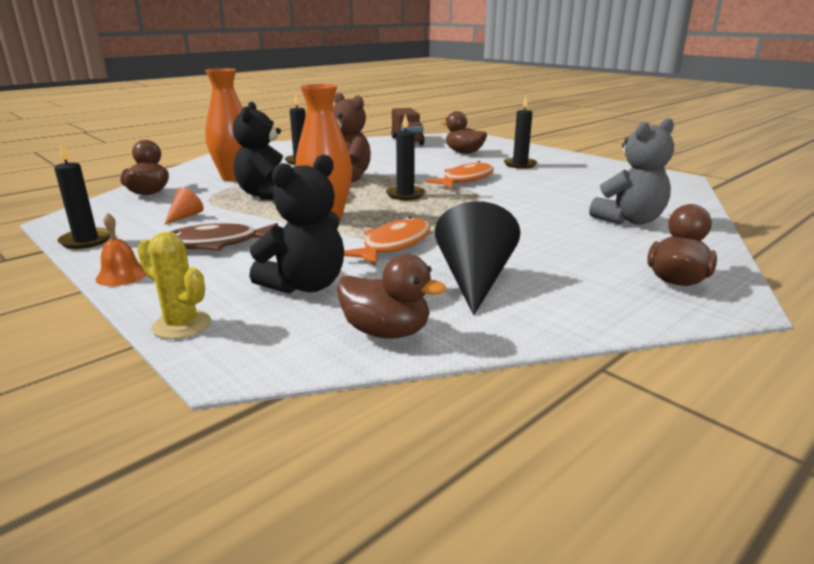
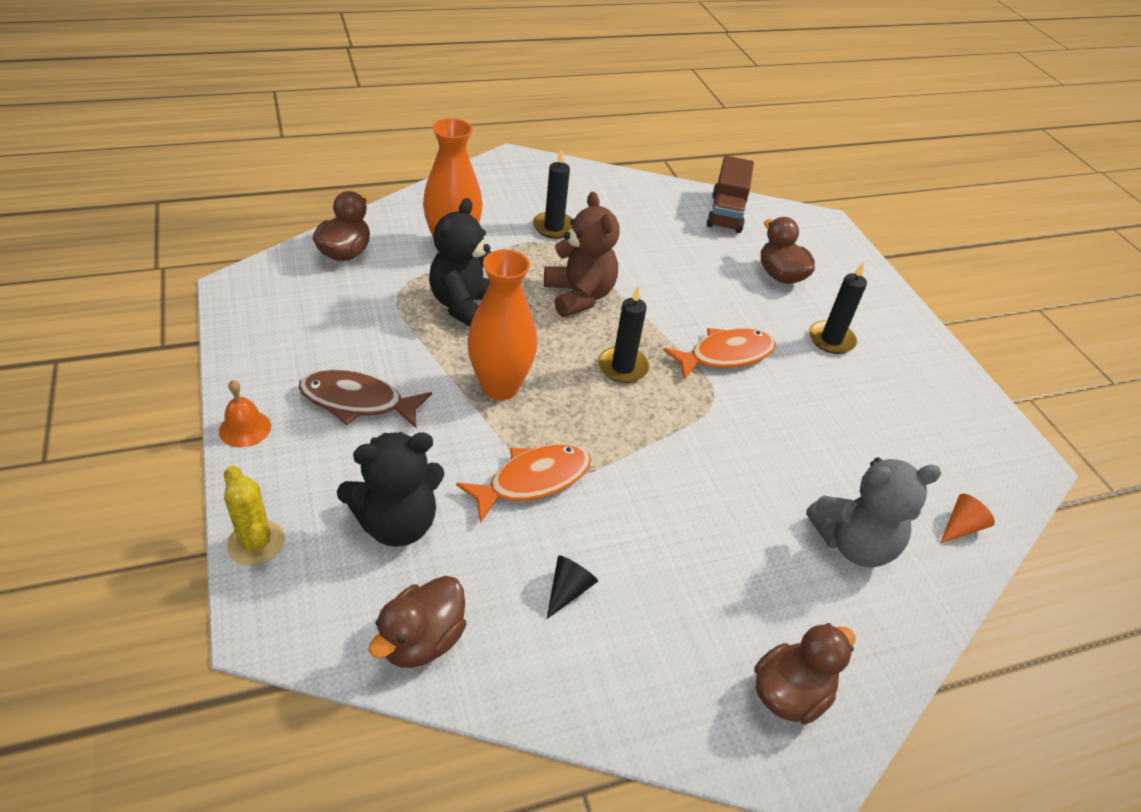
camera: 20 degrees right, 20 degrees up
(86, 241) = (241, 342): black candle -> none
(185, 216) = (356, 325): orange cone -> orange cone (961, 527)
(386, 332) = (422, 640): brown duck -> brown duck turned 75 degrees clockwise
(474, 280) = (568, 590): black cone -> black cone, size x0.48

